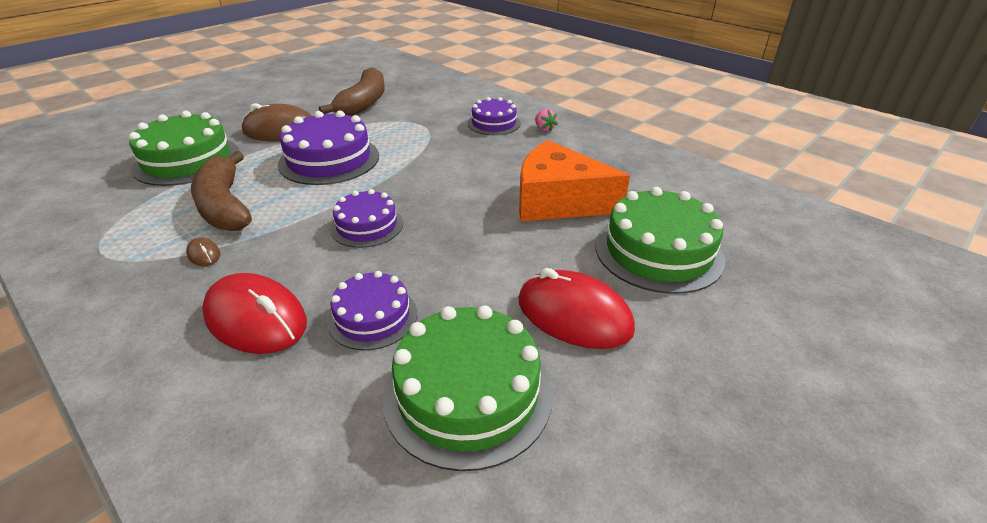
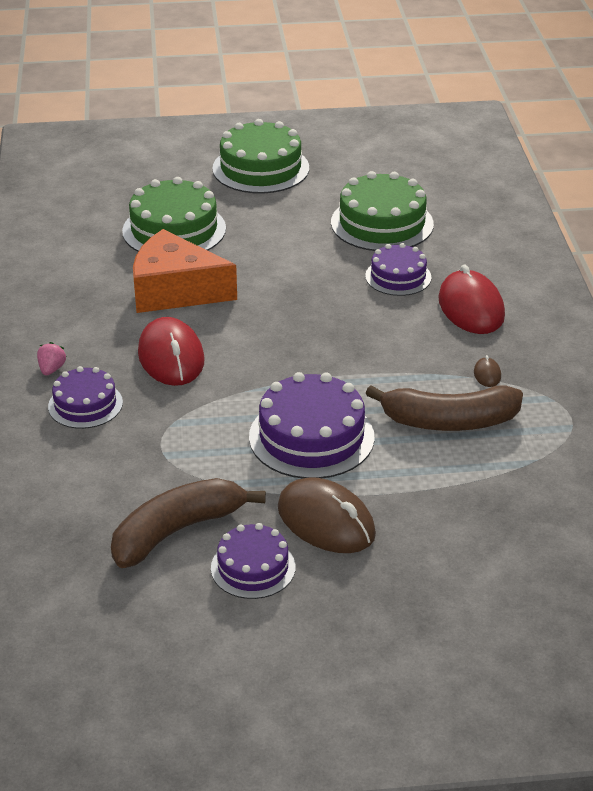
camera: 140 degrees left, 0 degrees up
(187, 160) = (462, 516): green cake -> green cake (261, 168)
(225, 205) = (449, 421): brown banana -> brown banana turned 75 degrees clockwise
(367, 226) = (344, 341): purple cake -> purple cake (253, 567)
(558, 201) = (175, 291): orange cheese -> orange cheese turned 135 degrees clockwise
(574, 315) = (282, 226): red mouse -> red mouse (171, 357)

